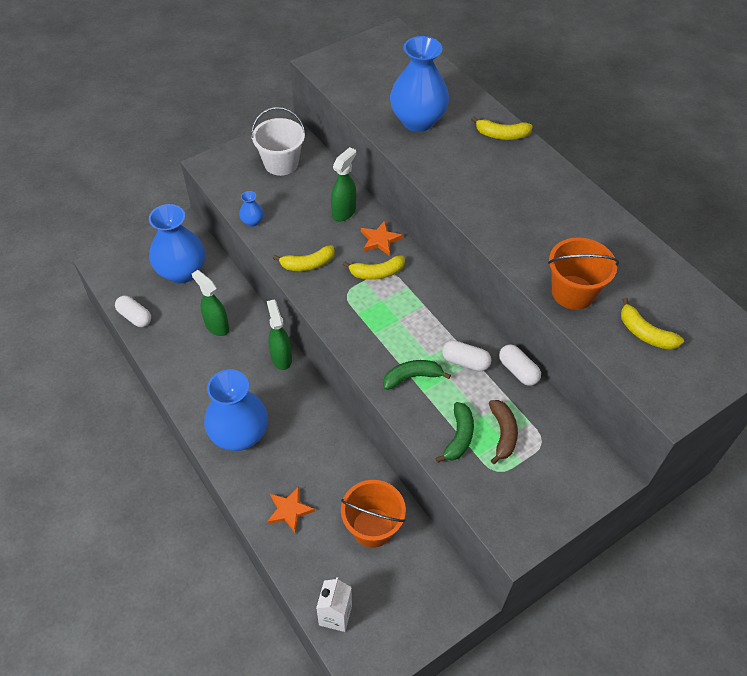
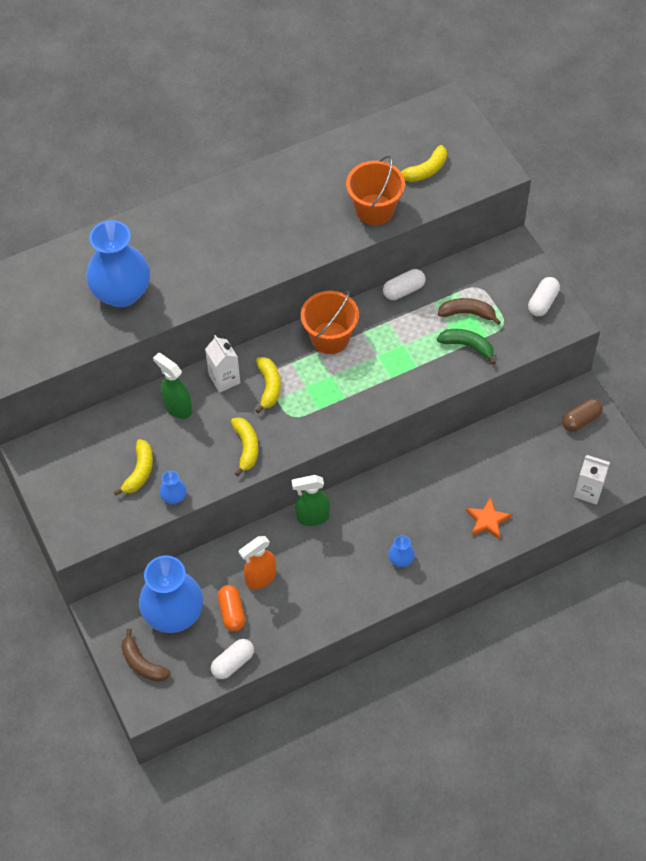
camera: 80 degrees left, 5 degrees up
(137, 258) = (142, 663): none -> brown banana
(183, 310) = (232, 612): none -> orange capsule
(216, 326) = (260, 578): green spray bottle -> orange spray bottle
(239, 434) = (401, 559): blue vase -> blue vase, size x0.42
(281, 163) = (86, 463): white bucket -> none
(372, 527) = (510, 454): orange bucket -> orange bucket (330, 338)
(380, 240) = (224, 379): orange star -> white carton
(412, 377) = (400, 373): green banana -> none
(429, 602) = (581, 420): none -> brown capsule
(465, 362) = (388, 328): white capsule -> white capsule (542, 302)
(502, 135) = (160, 224): yellow banana -> yellow banana (139, 472)

